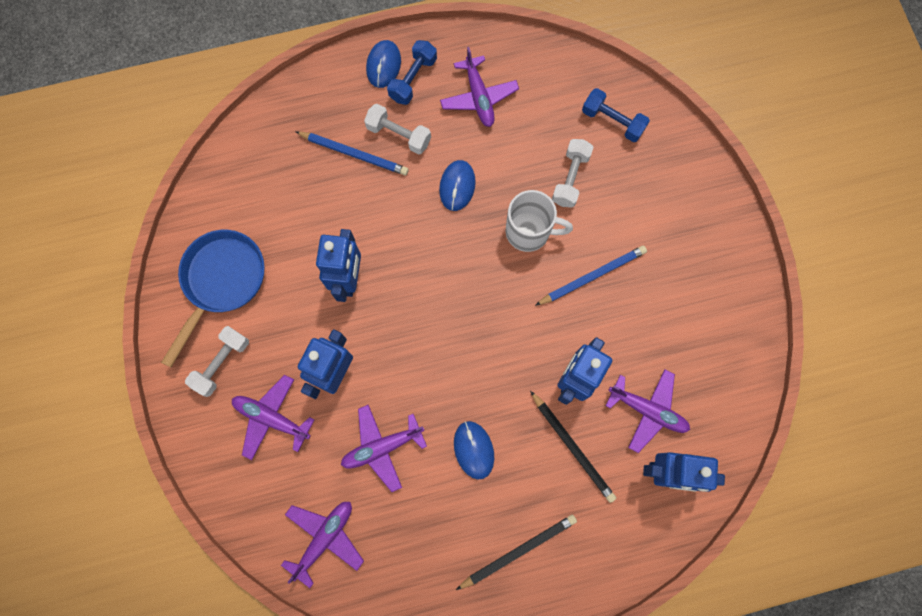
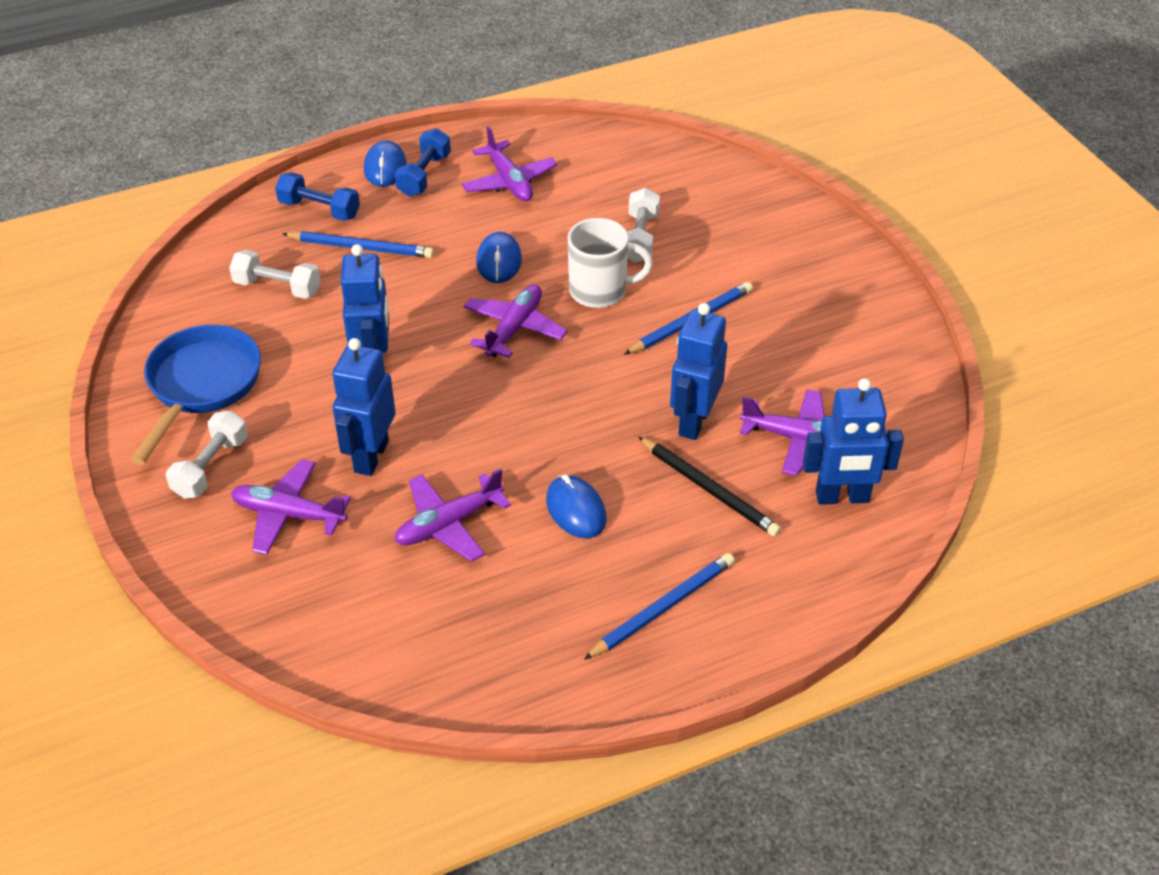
camera: 10 degrees left, 30 degrees down
(324, 538) = (383, 634): purple plane -> purple plane (514, 329)
(399, 135) = (415, 225): white dumbbell -> white dumbbell (277, 287)
(518, 550) = (663, 608): black pencil -> blue pencil
(612, 121) = (678, 184): blue dumbbell -> blue dumbbell (319, 209)

